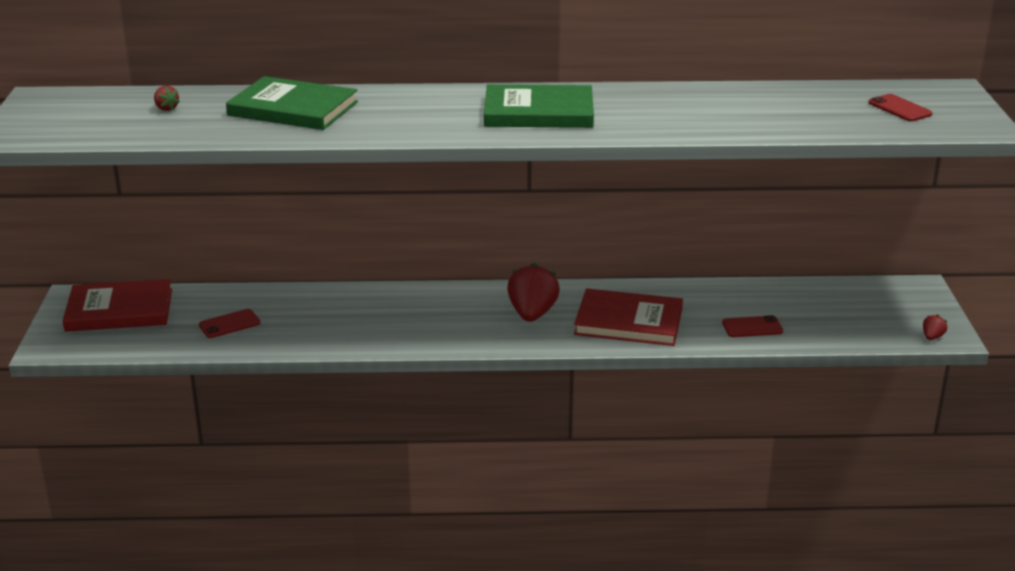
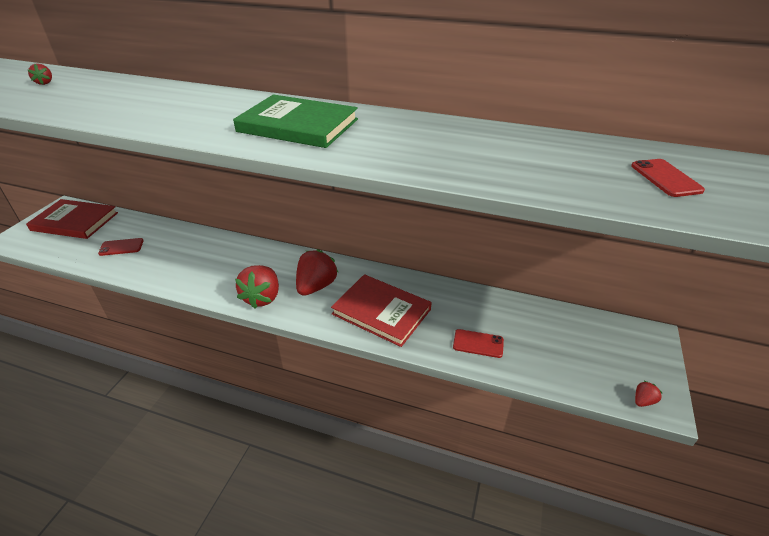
camera: 20 degrees right, 10 degrees up
(293, 108) = (122, 95): green book -> none
(477, 336) = (262, 298): none -> red strawberry

